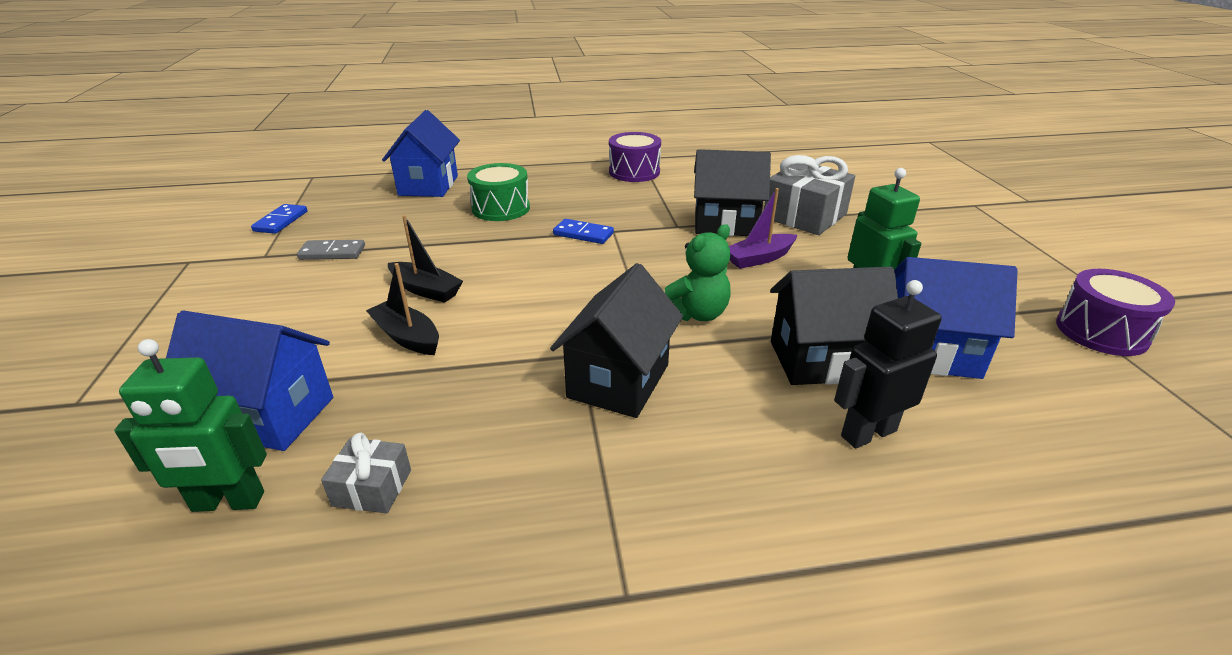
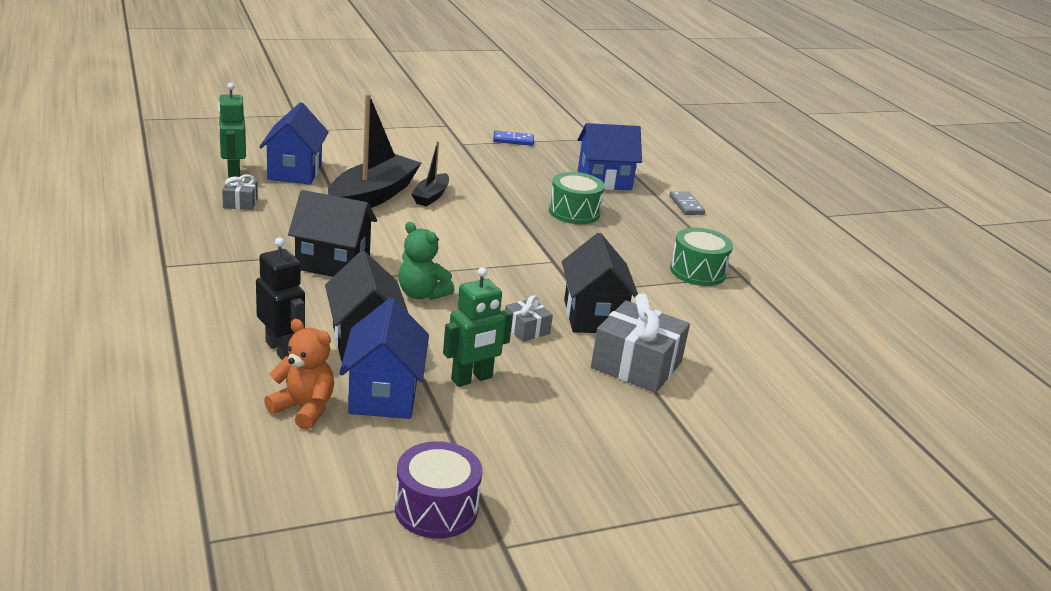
camera: 75 degrees right, 5 degrees down
(332, 252) = (473, 162): grey domino -> grey domino (686, 205)
(407, 337) = (372, 196): black boat -> black boat, size x1.92
(583, 234) = (540, 248): blue domino -> none
(634, 172) = (697, 272): purple drum -> green drum
(759, 258) = (526, 329): purple boat -> grey gift
(994, 414) = (304, 409): none -> orange teddy bear

